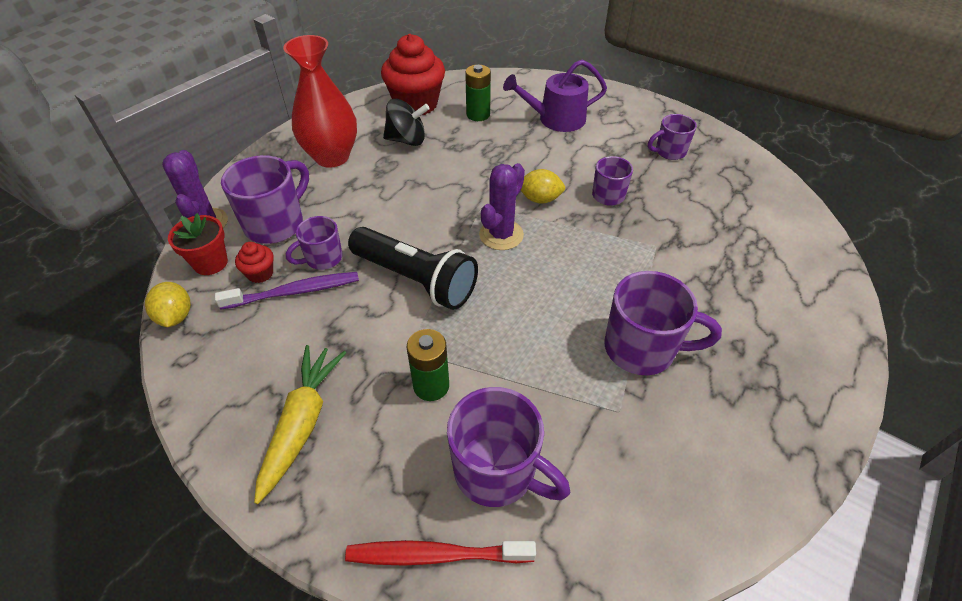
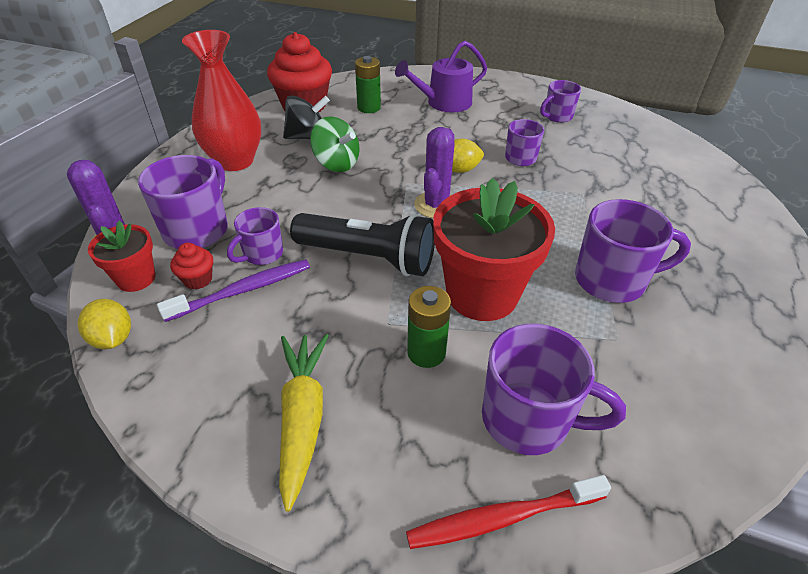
camera: 15 degrees left, 5 degrees down
(423, 174) = (336, 164): none -> green spinning top
(506, 338) = (482, 294): none -> red flower pot

